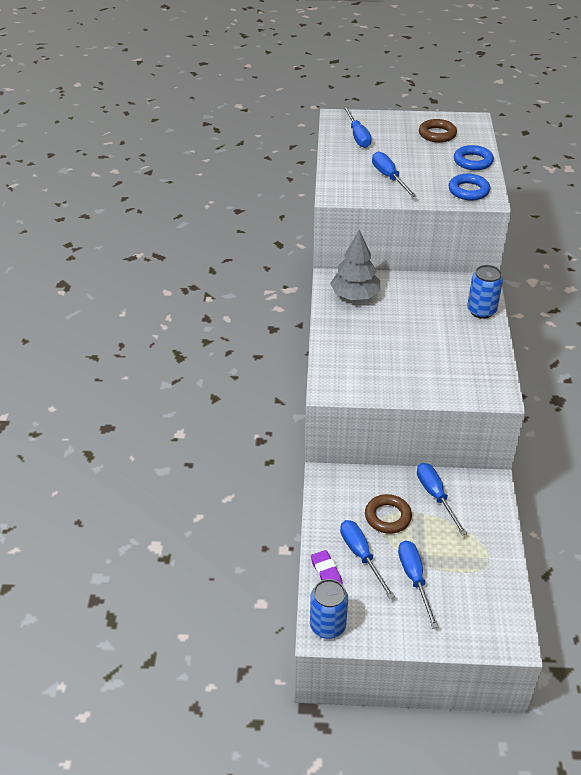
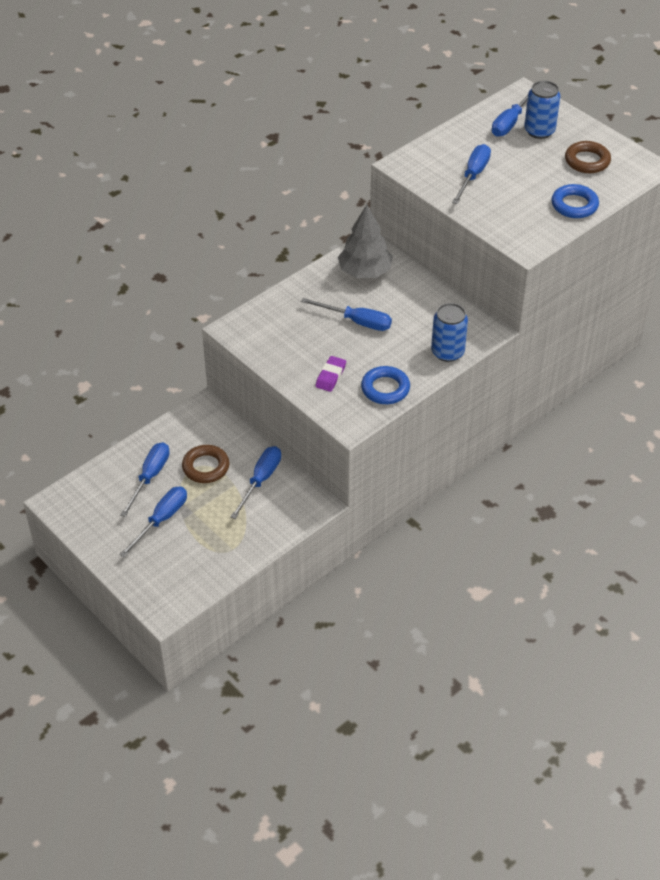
camera: 45 degrees right, 5 degrees up
(326, 572) = (112, 469): purple eraser -> purple eraser (330, 376)
(327, 626) = (65, 501): blue can -> blue can (539, 131)
(400, 329) = (356, 321): none -> blue screwdriver
(468, 191) = (521, 228): blue ring -> blue ring (385, 388)

